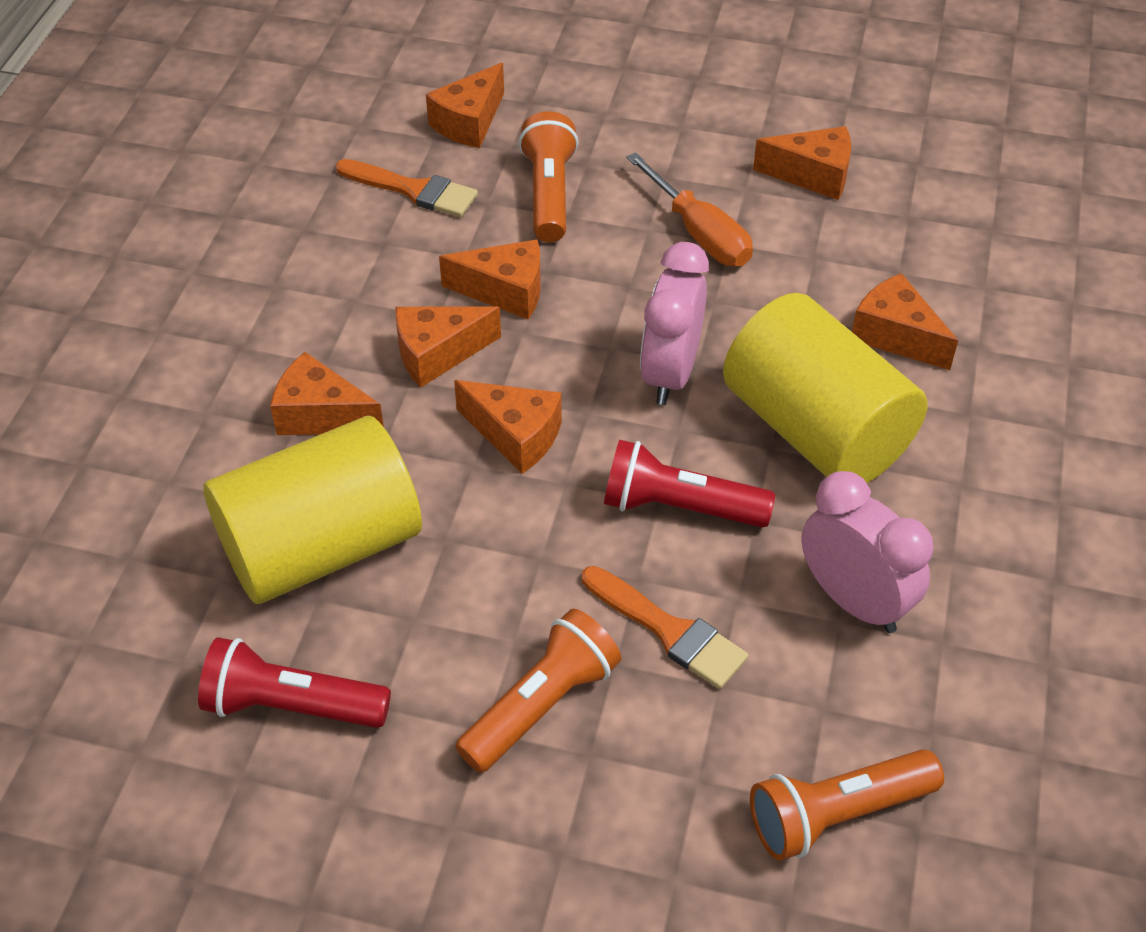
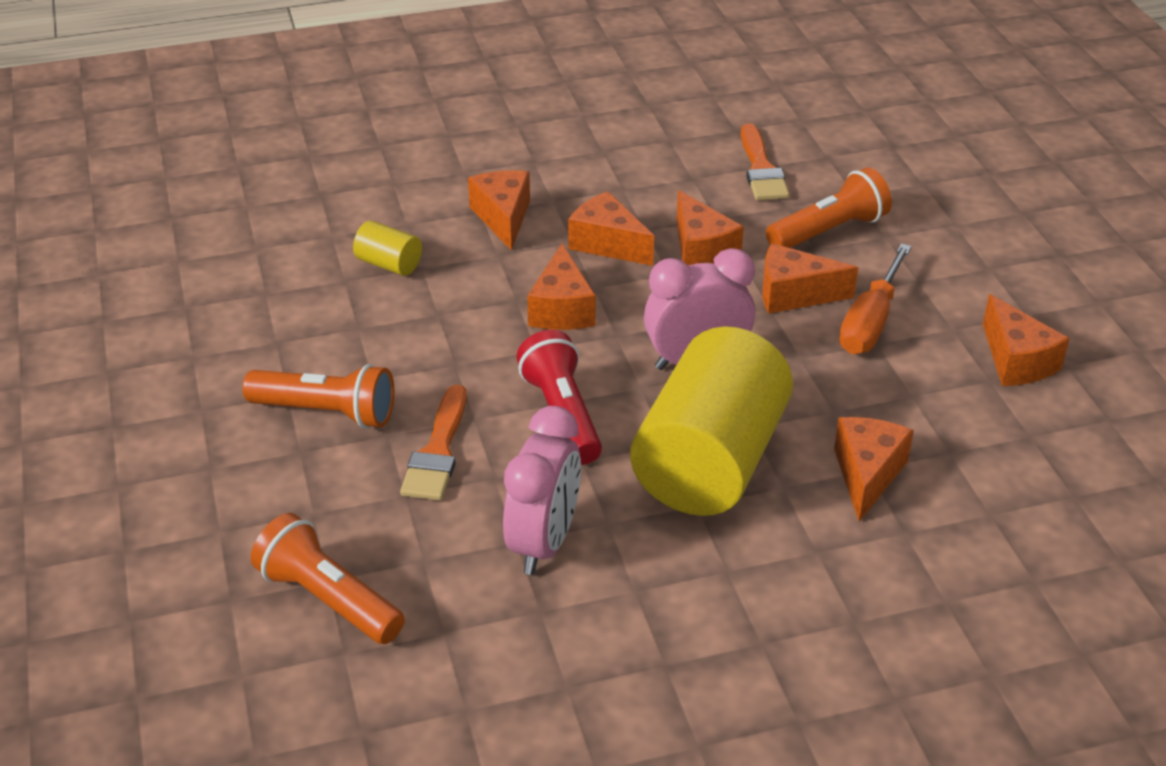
camera: 60 degrees right, 10 degrees down
(291, 705) = (252, 304): red flashlight -> none
(321, 547) = (389, 264): yellow cylinder -> yellow cylinder, size x0.41
(469, 122) = (864, 165): orange cheese -> orange cheese (794, 294)

